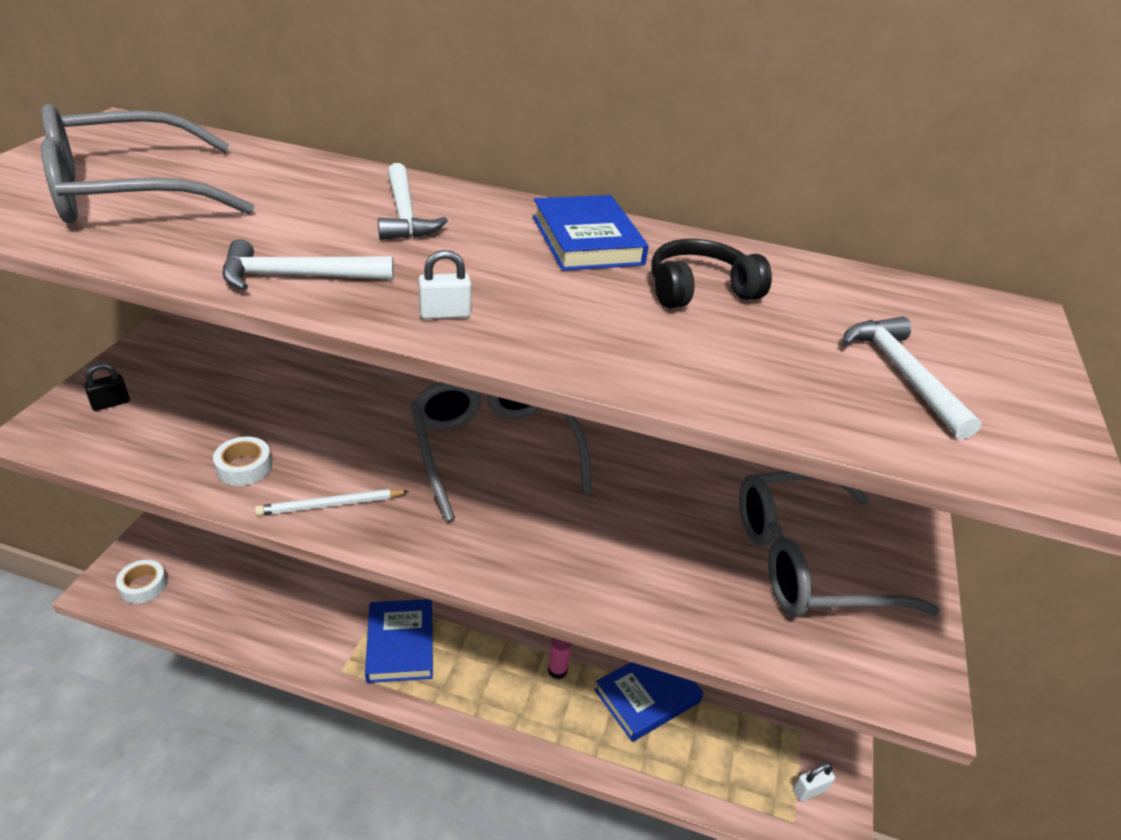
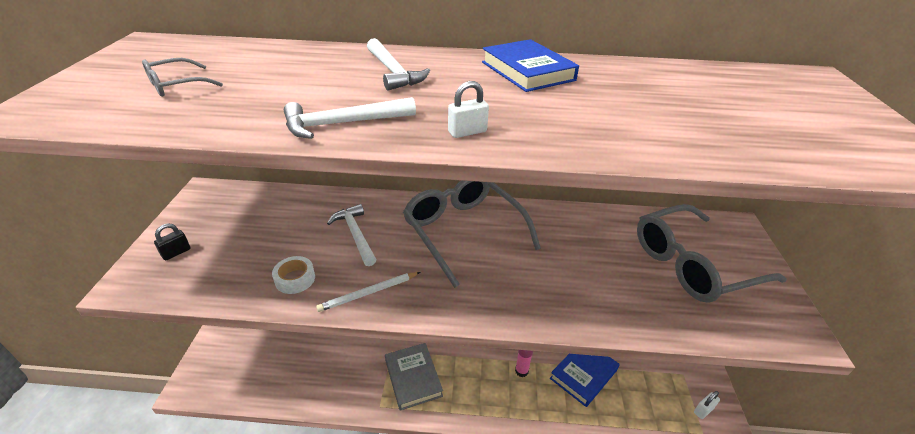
camera: 10 degrees left, 0 degrees up
(127, 192) = (176, 85): grey glasses -> grey glasses, size x0.43
(143, 586) = (217, 379): white tape -> none
(400, 644) = (413, 378): blue book -> grey book
(700, 290) = (623, 90): black headphones -> none
(902, 374) = (787, 122): white hammer -> white hammer (355, 234)

